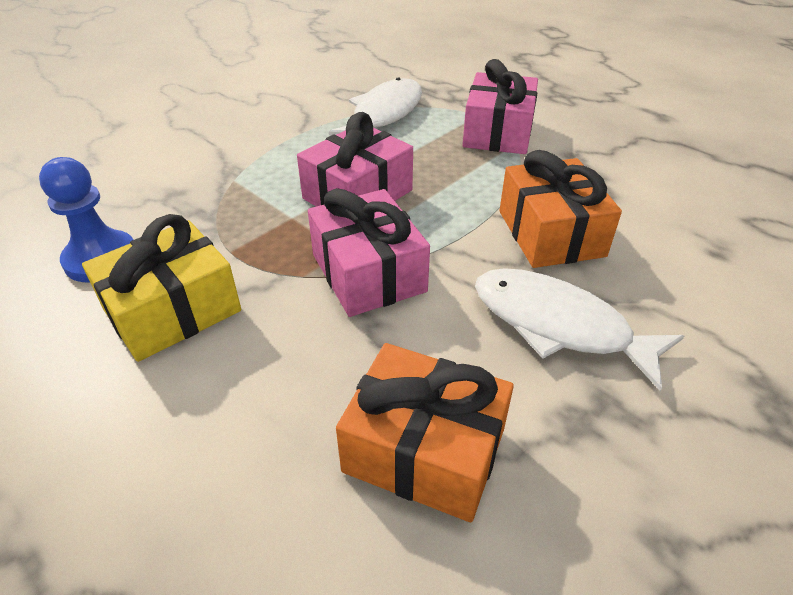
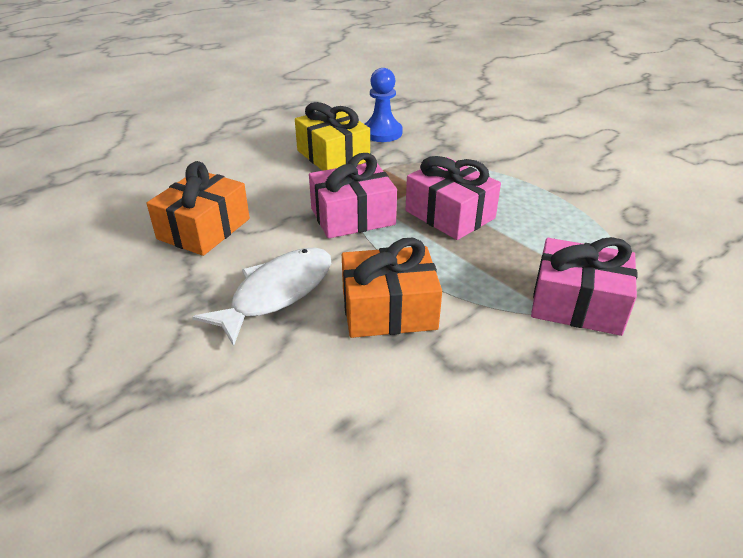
camera: 95 degrees right, 5 degrees down
(384, 114) = (596, 232): white fish -> none

